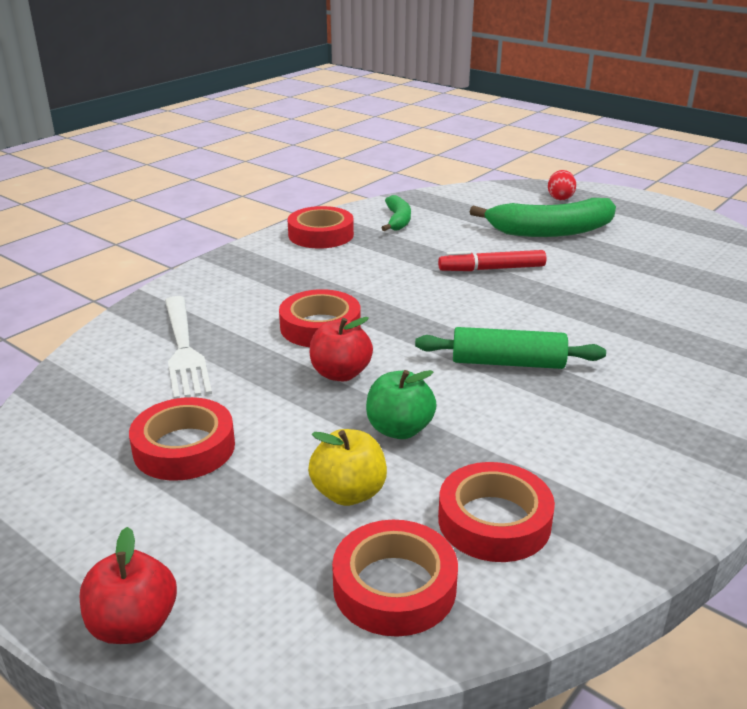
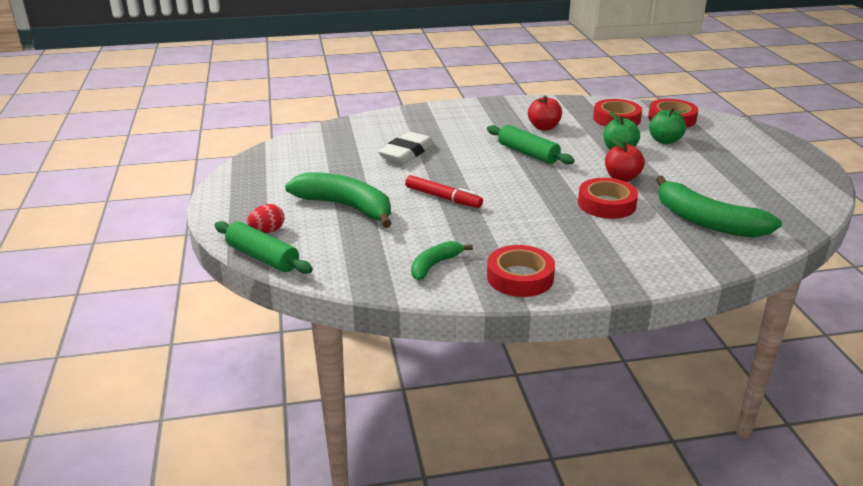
camera: 140 degrees left, 0 degrees up
(133, 625) = (772, 138): red apple -> red apple (544, 127)
(184, 349) = (707, 221): white fork -> green banana
(184, 448) = (731, 176): red tape -> none
(349, 493) = (665, 141): yellow apple -> green apple
(521, 186) = (262, 257): none -> green rolling pin
(632, 302) = (407, 153): none -> white eraser

